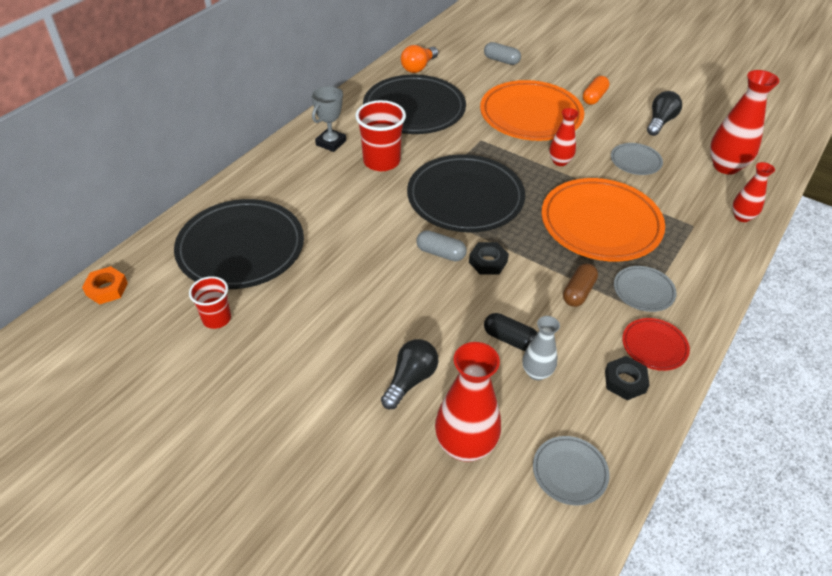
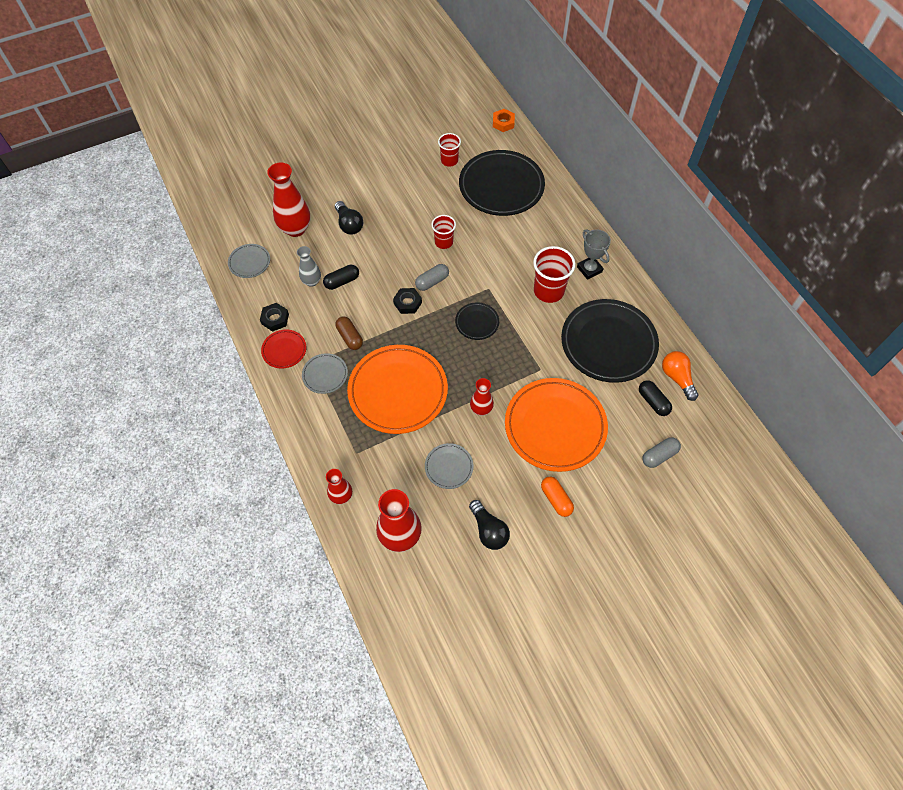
camera: 120 degrees right, 15 degrees up
(372, 266) = (443, 242): none -> red cup
(454, 73) = (653, 402): none -> black capsule
(465, 198) = (477, 322): black plate -> black plate, size x0.46

